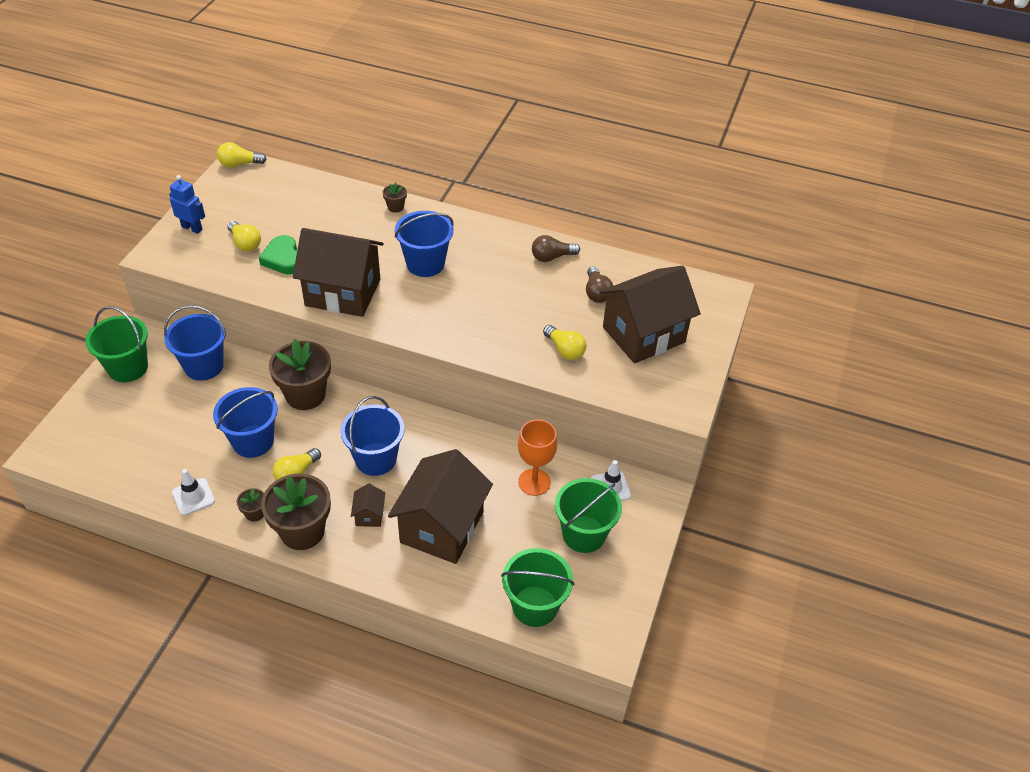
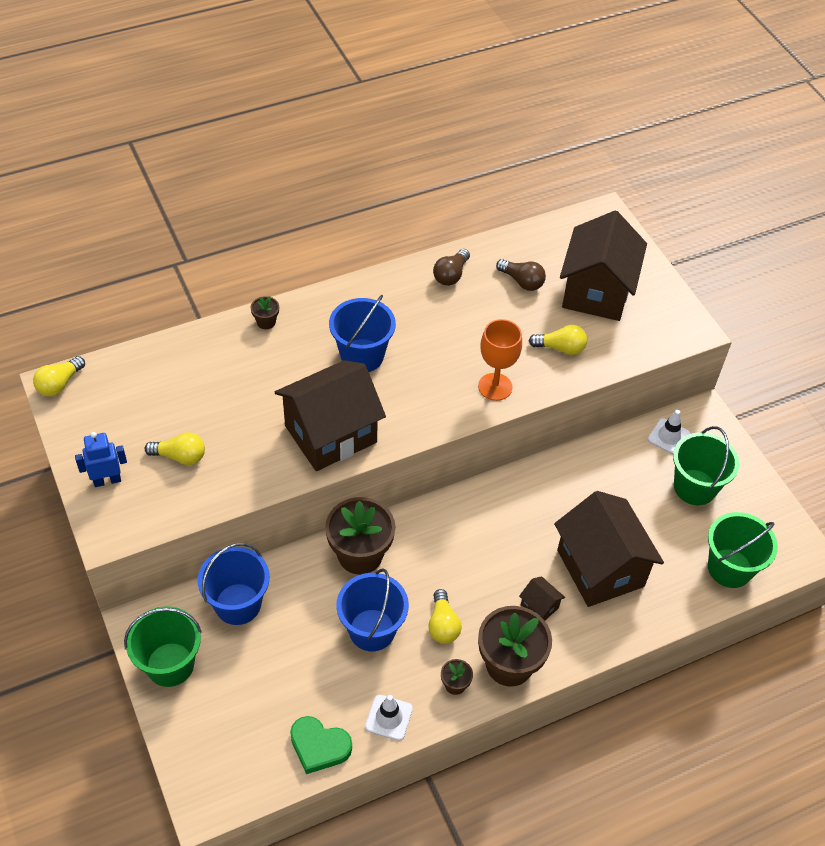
camera: 45 degrees left, 5 degrees up
(283, 259) = (236, 444): green heart -> green heart (319, 746)
(375, 459) = (485, 559): blue bucket -> none
(534, 482) = (616, 477): orange goblet -> orange goblet (495, 387)

